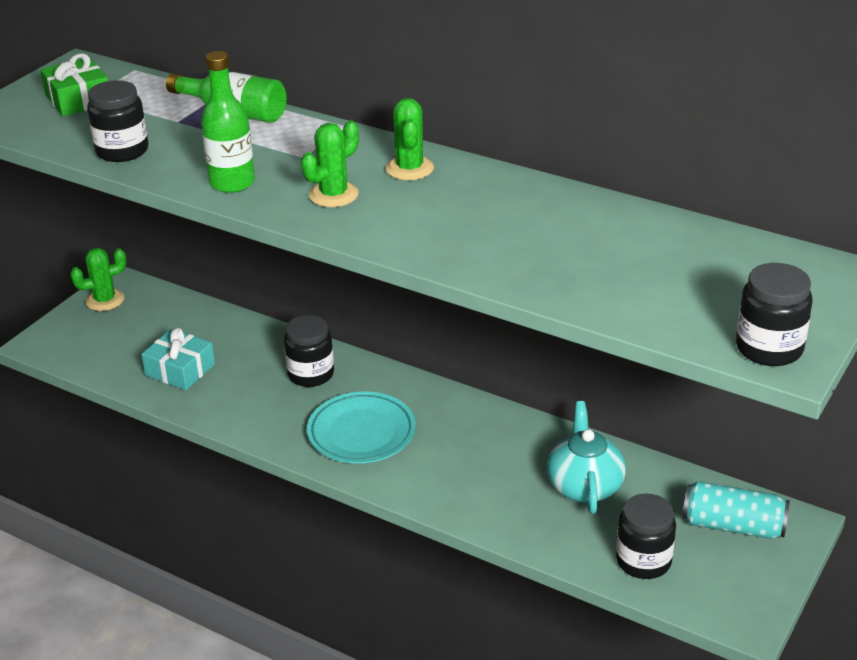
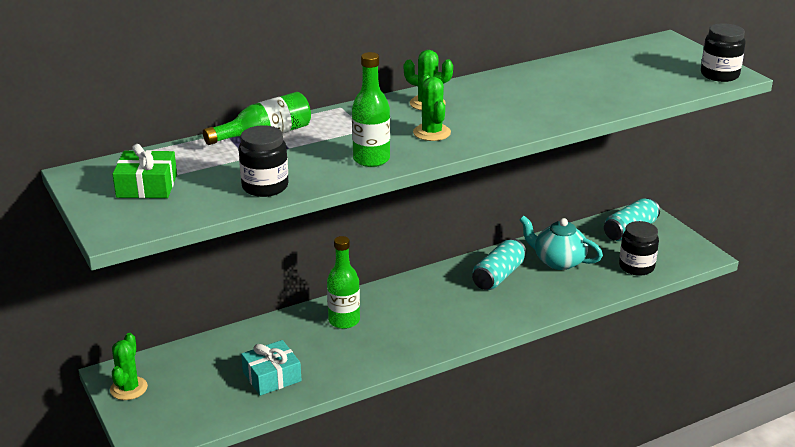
camera: 60 degrees left, 5 degrees down
(311, 374) = (344, 321): black jar -> green bottle
(361, 433) = (431, 321): turquoise plate -> none
(501, 449) = (498, 276): none -> turquoise can

